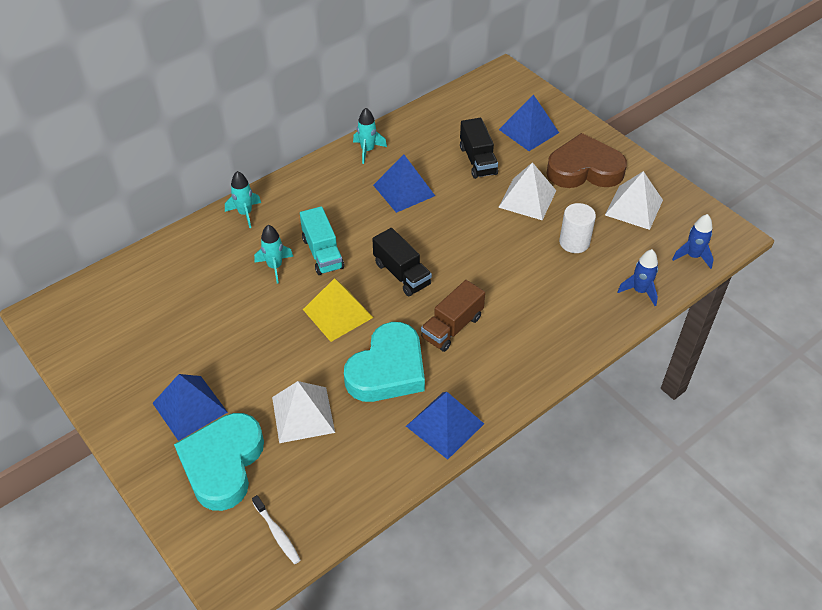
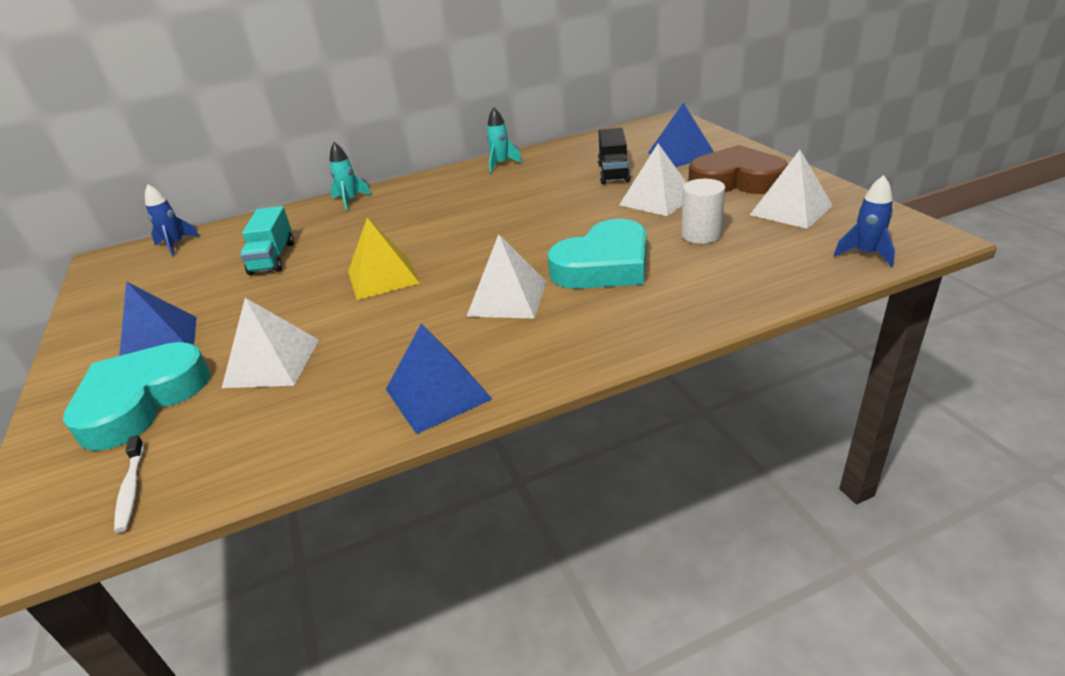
camera: 20 degrees right, 15 degrees down
(275, 267) = (347, 238): turquoise rocket -> none
(322, 253) = (403, 230): turquoise truck -> turquoise truck (273, 258)
(388, 369) = (403, 330): turquoise heart -> turquoise heart (604, 265)
(402, 274) = (477, 250): black truck -> none
(404, 190) = (520, 190): blue pyramid -> none
(452, 327) = (507, 298): brown truck -> white pyramid
(639, 291) = (777, 281): blue rocket -> blue rocket (176, 245)

